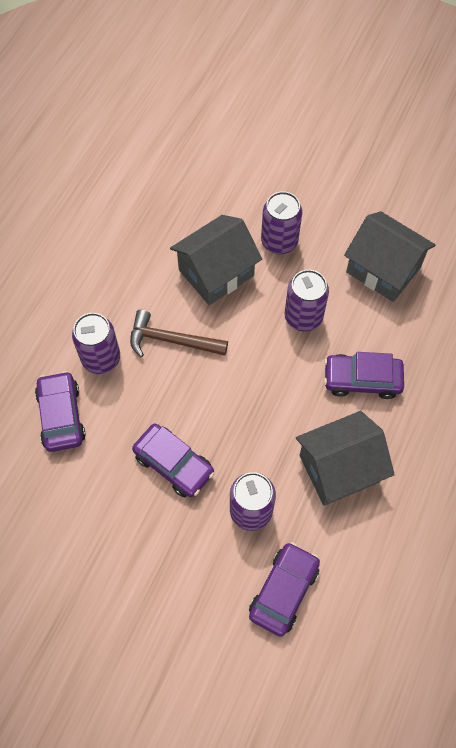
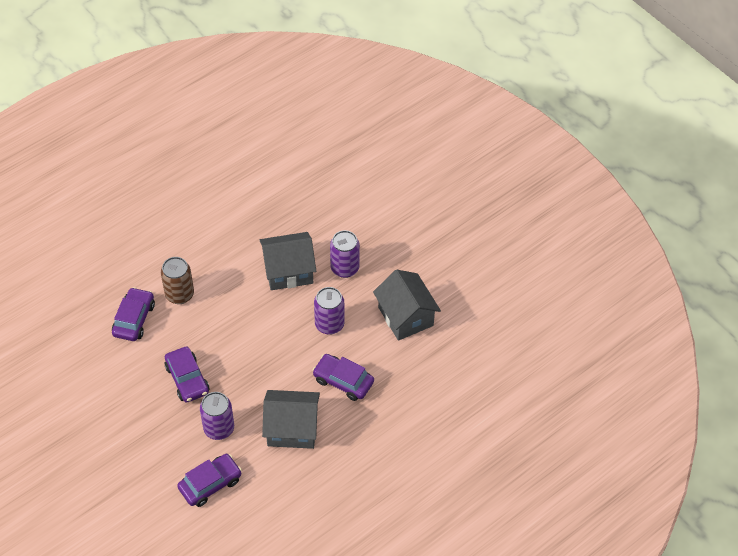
camera: 25 degrees right, 10 degrees down
(101, 358) = (179, 294): purple can -> brown can
(171, 340) = (232, 302): brown hammer -> none

